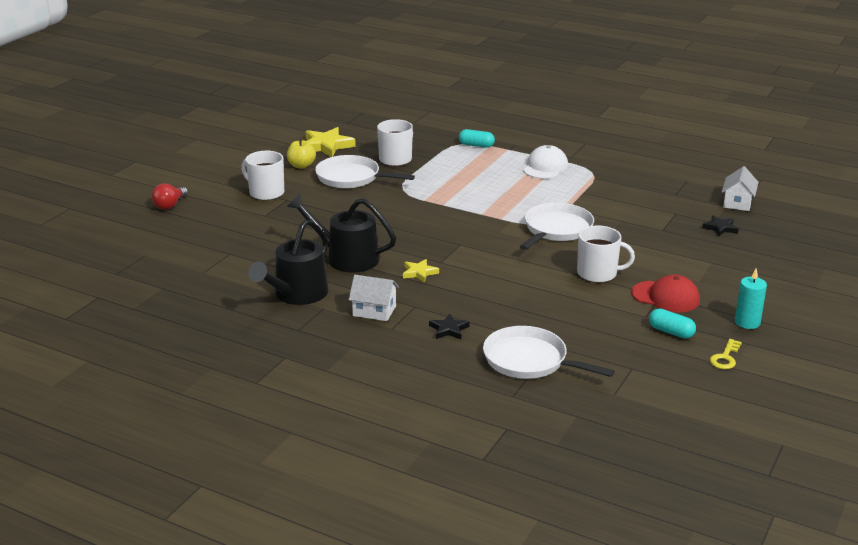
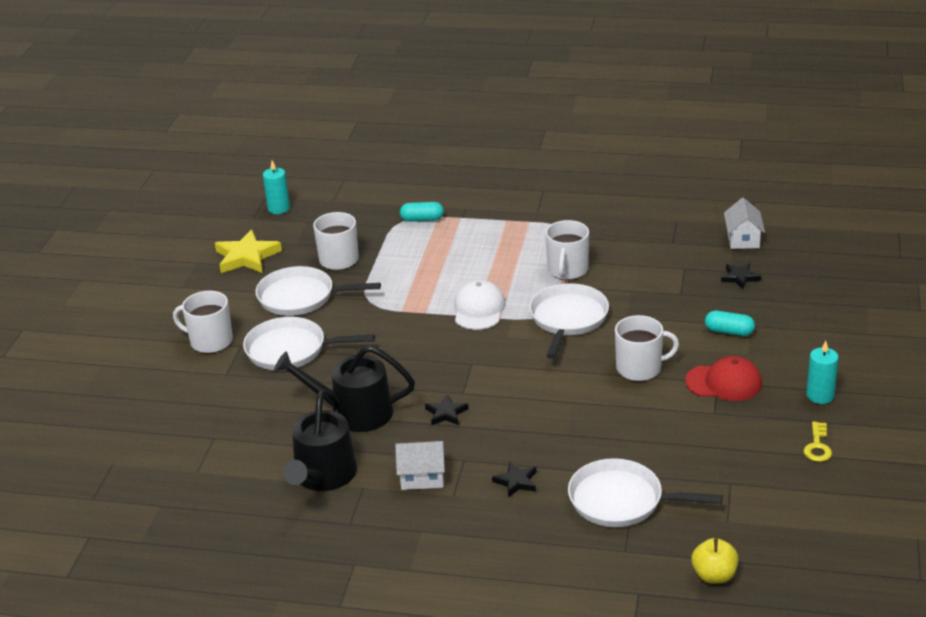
camera: 15 degrees left, 5 degrees up
(170, 205) = (103, 385): red light bulb -> none
(301, 166) = (232, 292): yellow apple -> yellow apple (714, 575)
(322, 209) = (290, 350): none -> white pan
(369, 120) = (279, 208): none -> turquoise candle
(419, 273) = (446, 413): yellow star -> black star
(545, 167) = (515, 234): white cap -> white cap (479, 309)
(575, 197) = (567, 270): none -> white mug
(671, 332) = (749, 427): turquoise capsule -> turquoise capsule (729, 331)

